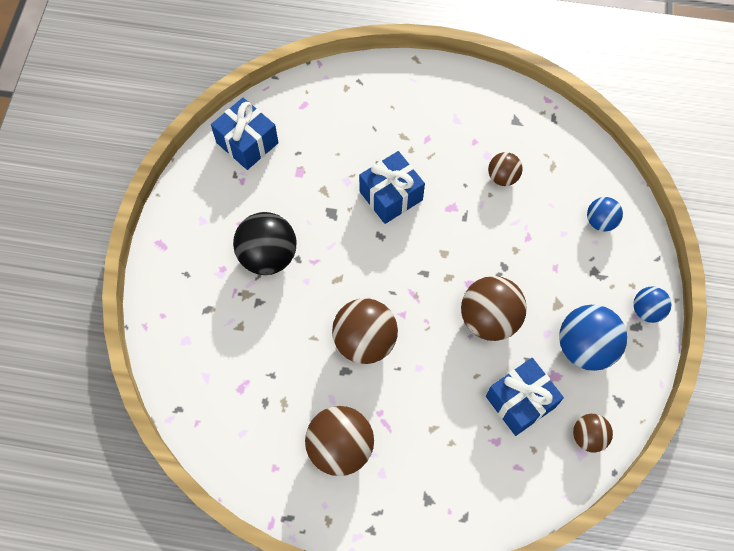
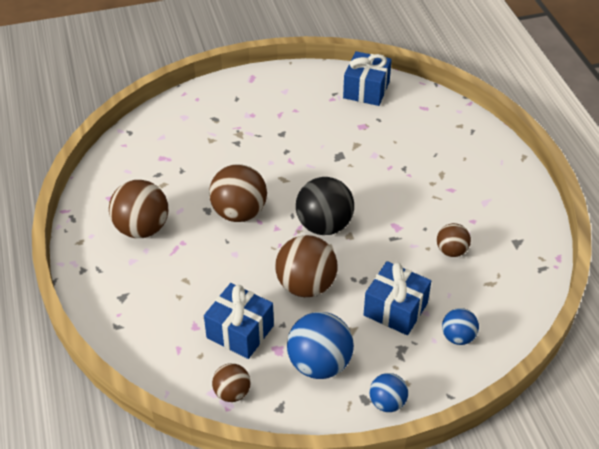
camera: 65 degrees right, 20 degrees down
(268, 256) = (278, 134): black ball -> black ball (324, 225)
(391, 196) = (379, 185): blue gift -> blue gift (395, 309)

